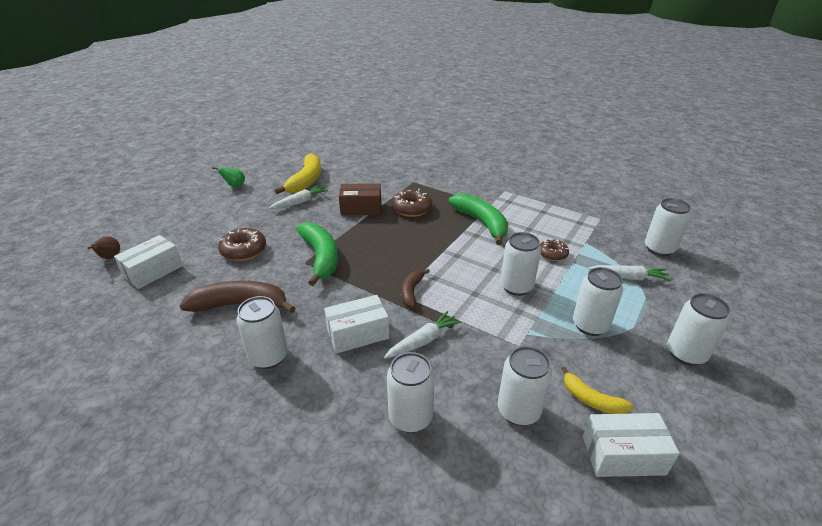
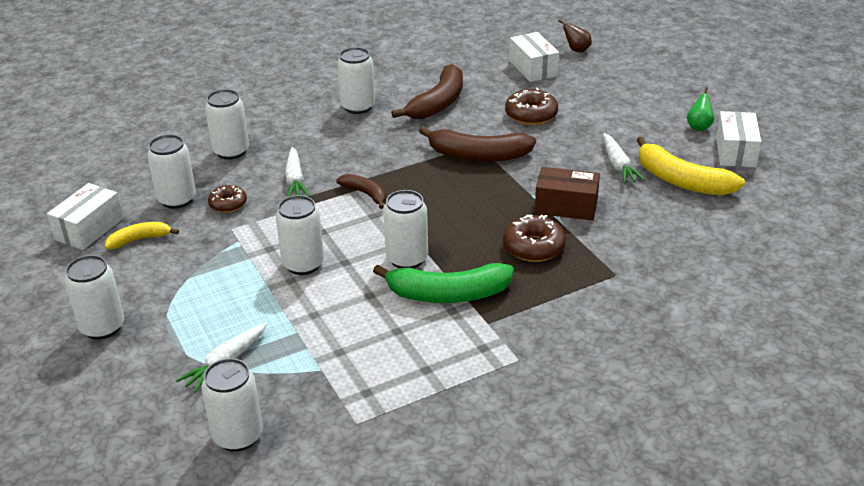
camera: 120 degrees right, 0 degrees up
(320, 257) = (478, 155): green banana -> brown banana
(358, 334) = (340, 150): white box -> white box (735, 151)
(361, 208) = (566, 206): brown box -> brown box turned 75 degrees clockwise
(552, 254) = (327, 323): brown donut -> brown donut (228, 204)
(590, 325) = (201, 285): white can -> white can (407, 259)

